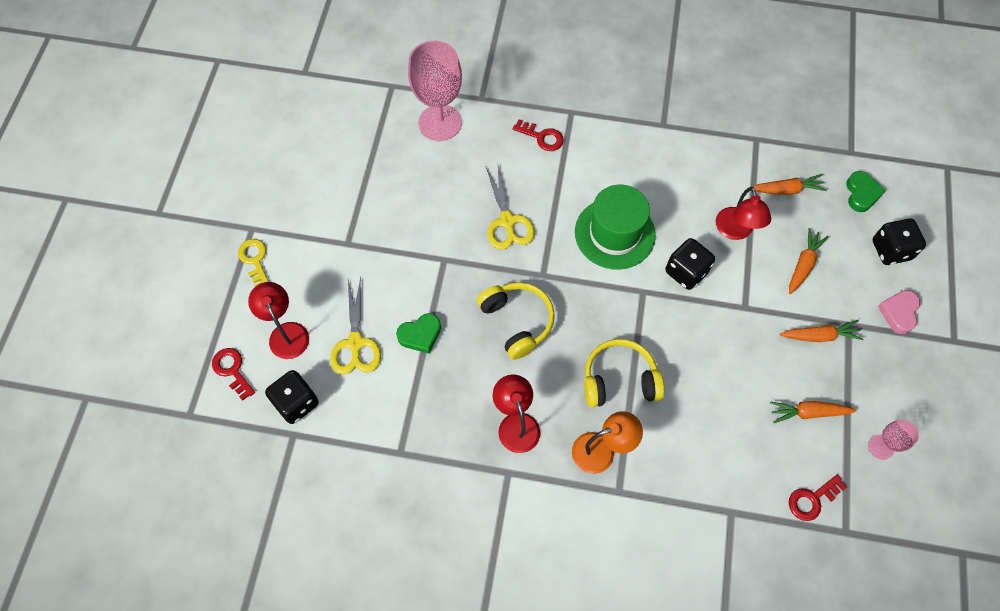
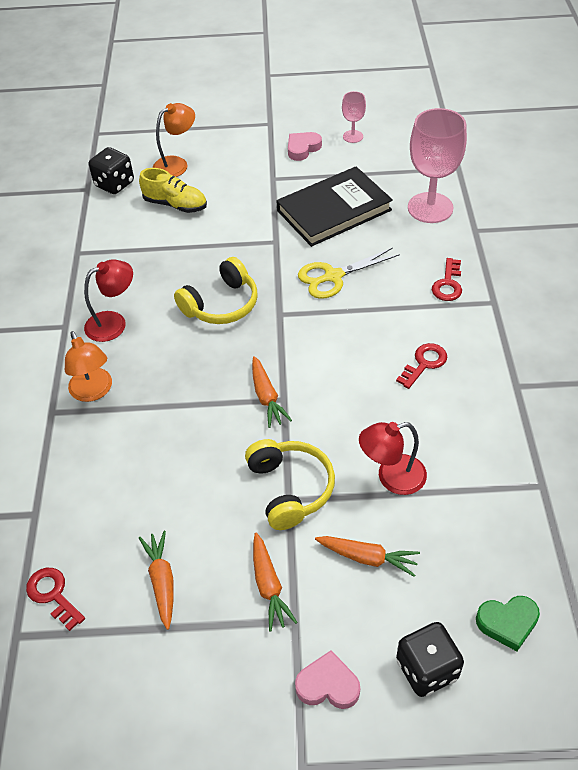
camera: 80 degrees right, 15 degrees down
(232, 370) = (137, 145): red key -> red key (424, 363)
(255, 260) = (240, 132): yellow key -> none
(286, 333) = (176, 164): red lamp -> orange lamp
(309, 206) = (302, 148): none -> pink heart
(355, 343) = (175, 204): yellow scissors -> yellow shoe
(416, 200) = (334, 210): none -> black book
(420, 335) = (192, 242): green heart -> none
(614, 233) = (348, 363): green hat -> none
(619, 380) = (173, 394): yellow headphones -> yellow headphones (290, 488)
(686, 272) = (319, 435): black dice -> none
(787, 190) = (476, 528): orange carrot -> orange carrot (267, 397)
(881, 447) = (127, 671): pink goblet -> pink goblet (353, 136)

